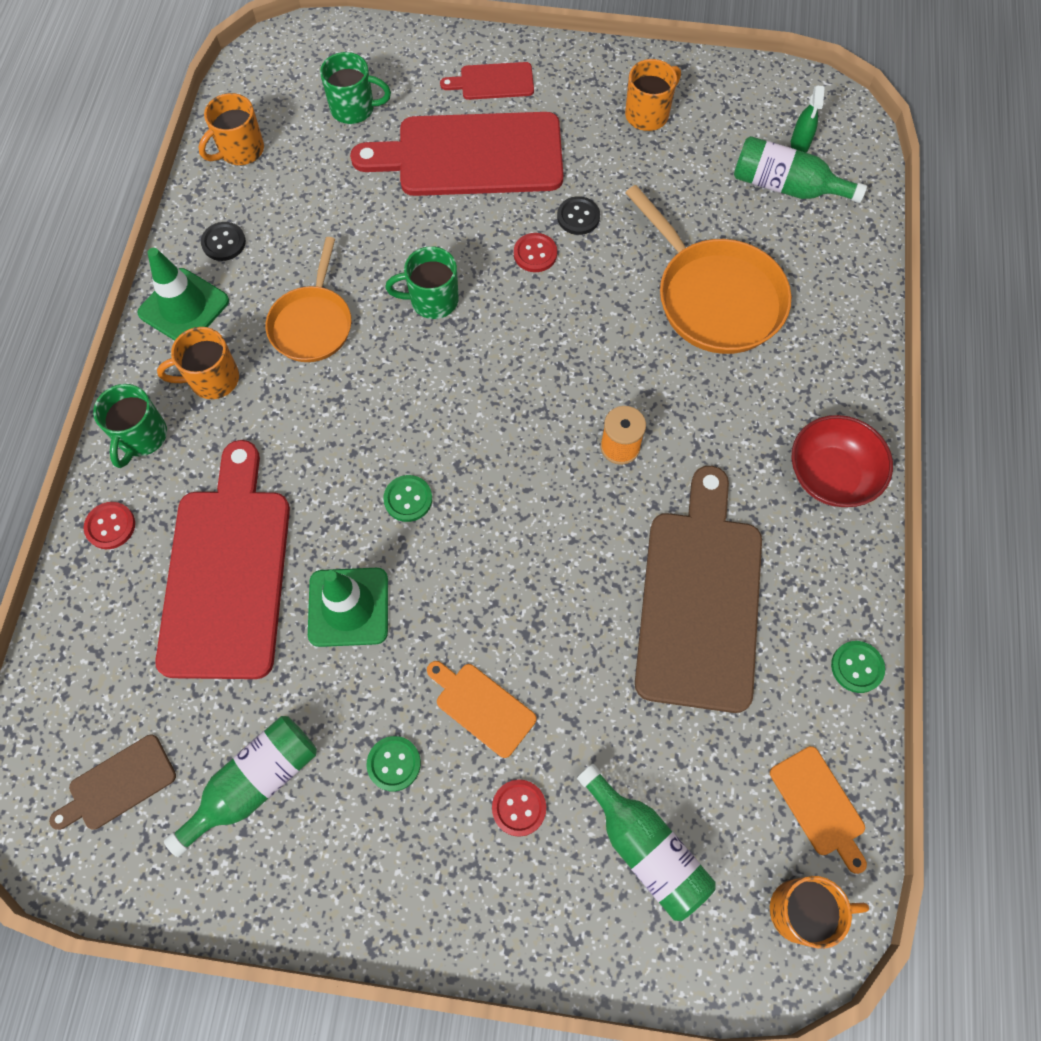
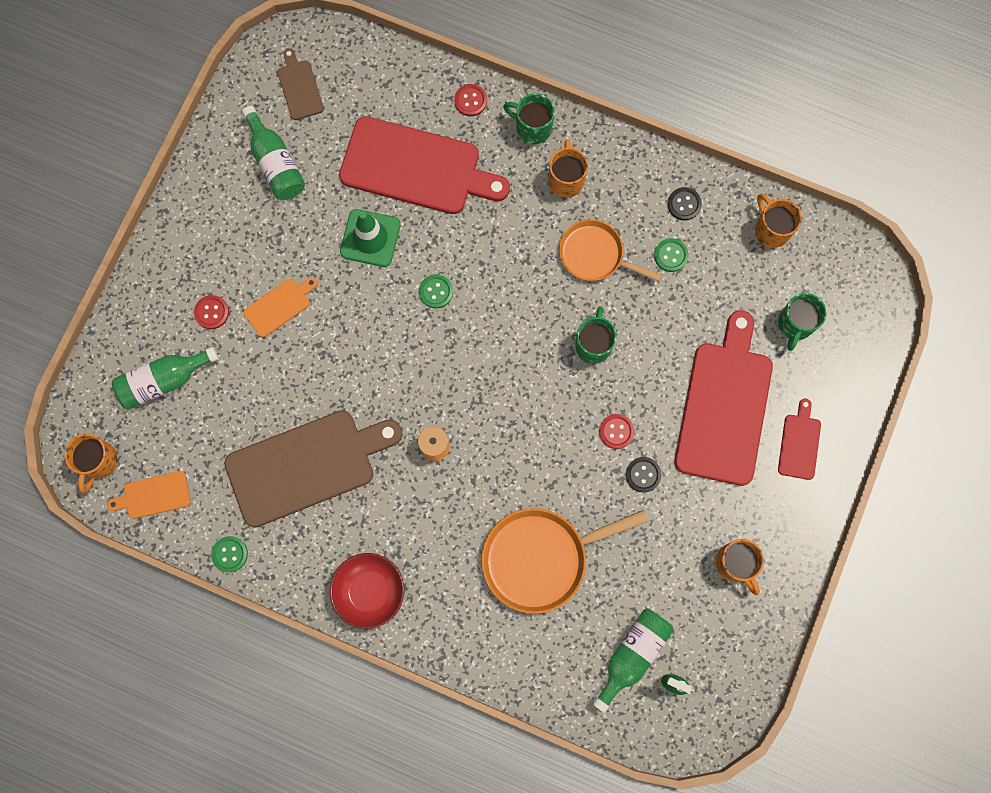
camera: 105 degrees right, 10 degrees up
(184, 307) = (632, 168): green traffic cone -> none
(394, 764) = (261, 245): green button -> green button (671, 255)
(700, 599) = (307, 466): brown cutting board -> brown cutting board turned 45 degrees counterclockwise

